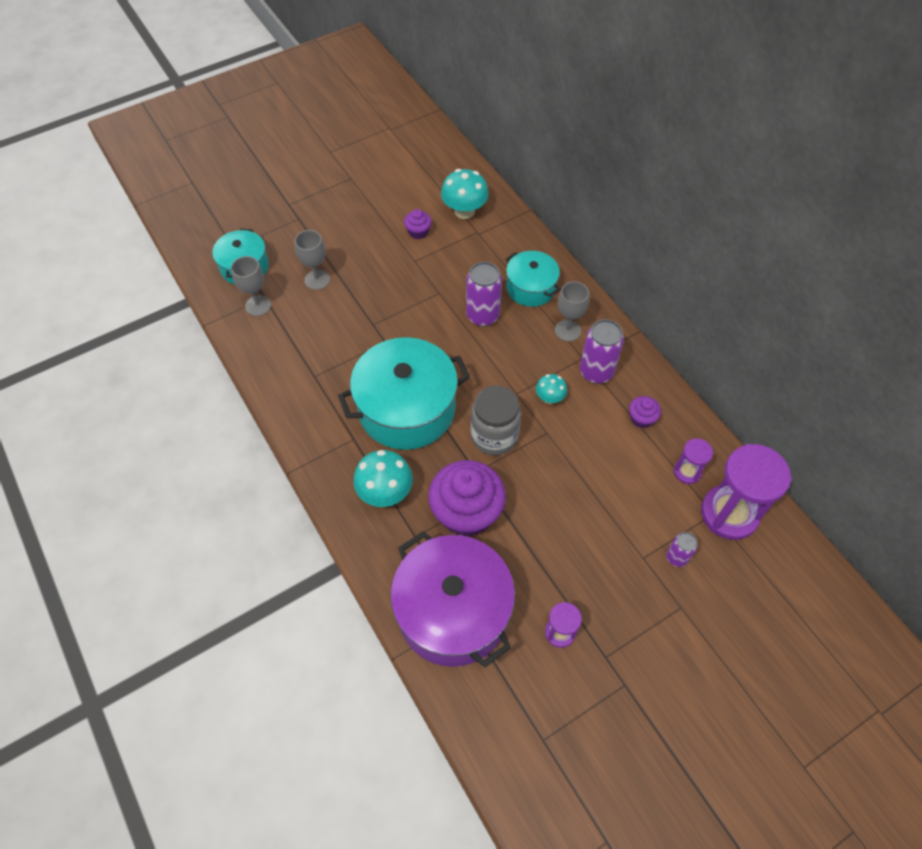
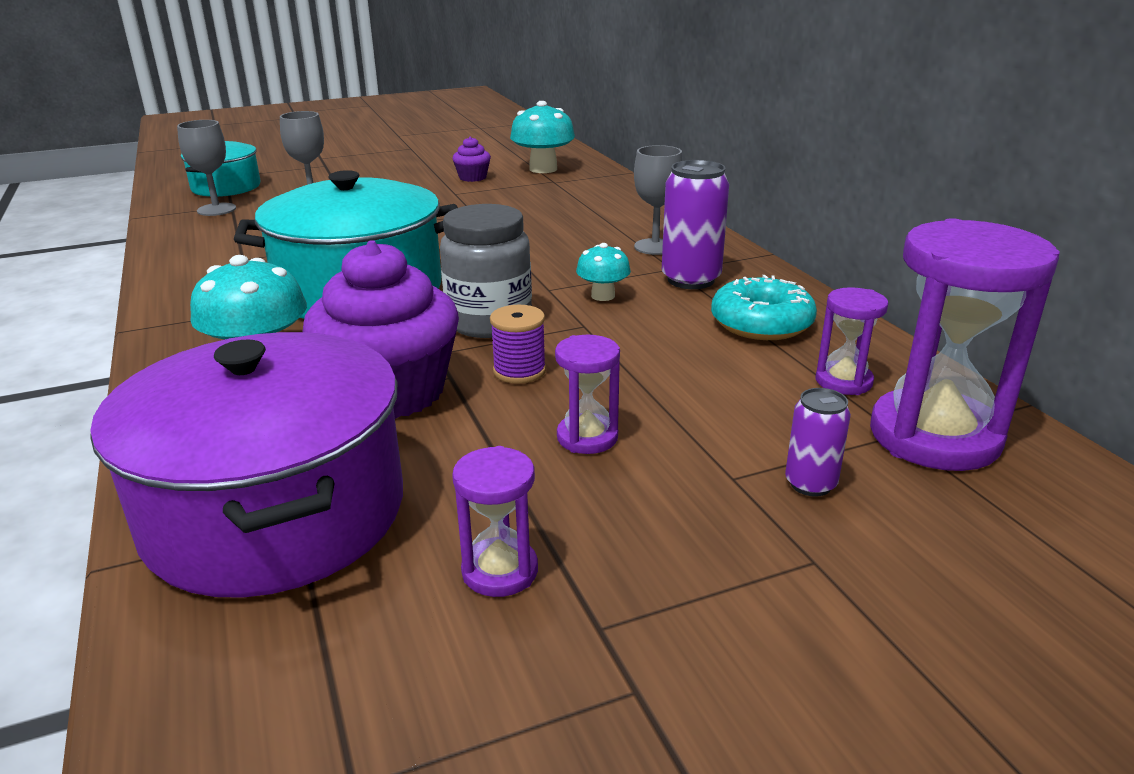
camera: 10 degrees right, 30 degrees down
(482, 315) = (528, 230): purple can -> none
(525, 483) = (519, 371): none -> purple spool
(531, 288) = (611, 216): turquoise pot -> none
(573, 537) = (587, 437): none -> purple hourglass
(641, 418) = (761, 323): purple cupcake -> turquoise donut

